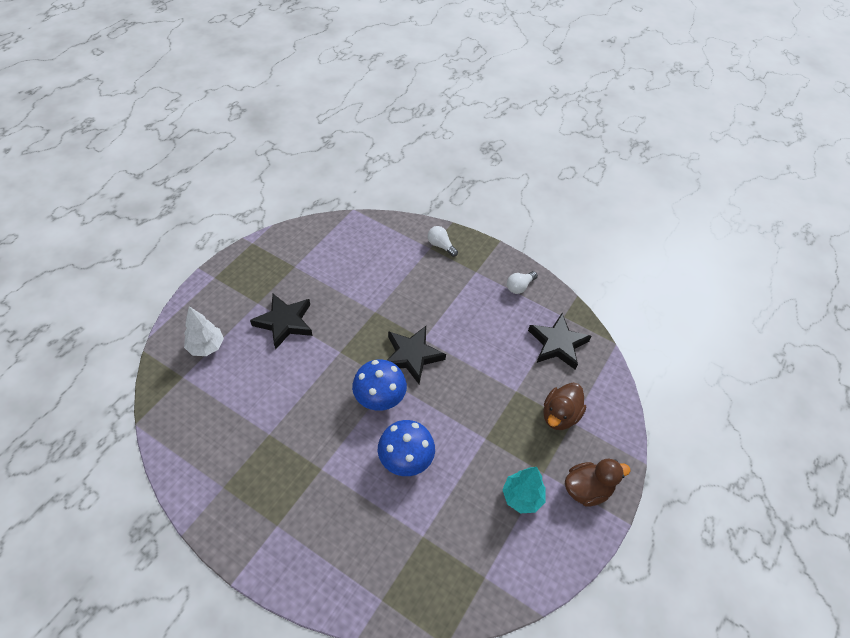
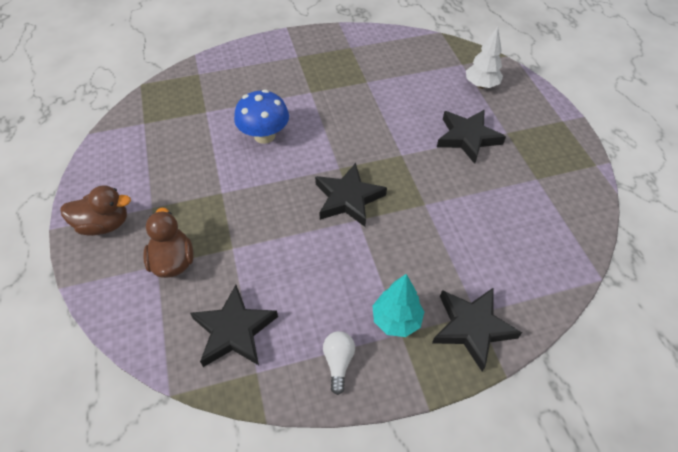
camera: 135 degrees right, 0 degrees up
(379, 398) = (330, 152): blue mushroom -> none
(440, 245) = (472, 327): white light bulb -> black star
(522, 497) = (156, 179): turquoise tree -> turquoise tree (396, 320)
(587, 489) = (104, 224): brown duck -> brown duck turned 120 degrees counterclockwise

